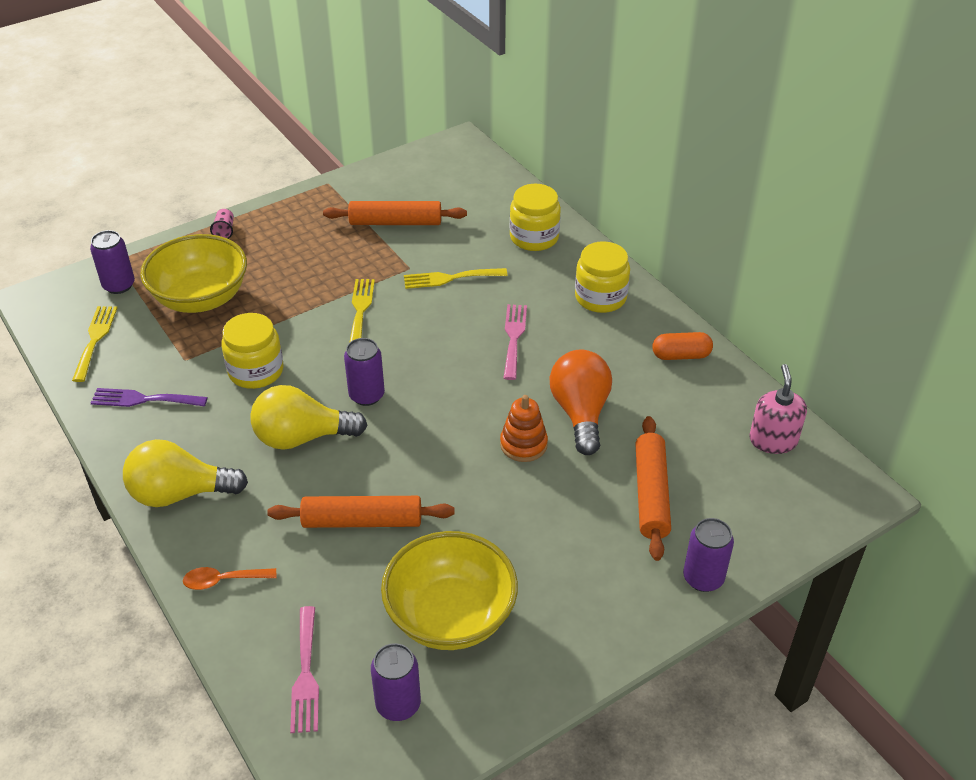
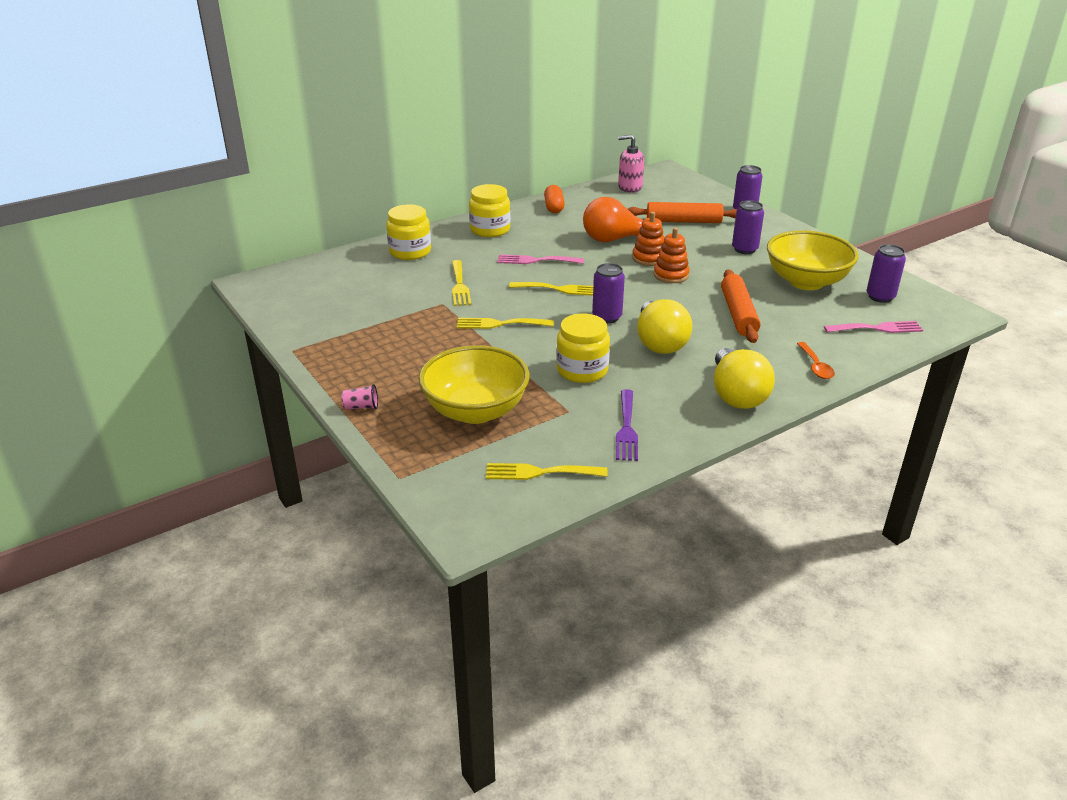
camera: 90 degrees left, 10 degrees down
(119, 285) = (448, 469): purple can -> purple can (744, 249)
(395, 222) = (372, 312): orange rolling pin -> none
(438, 357) = (559, 289): none -> yellow fork
(473, 463) = (671, 275): none -> orange stacking toy

